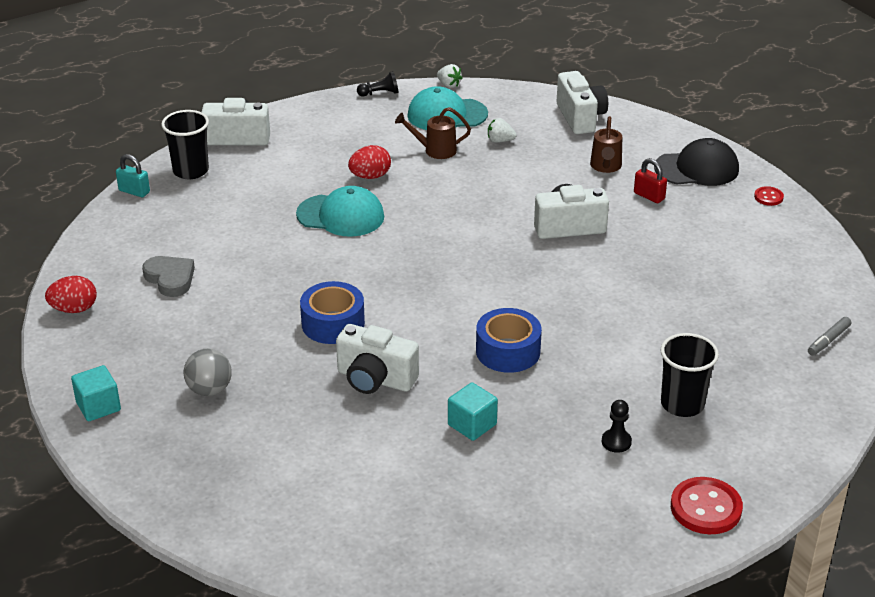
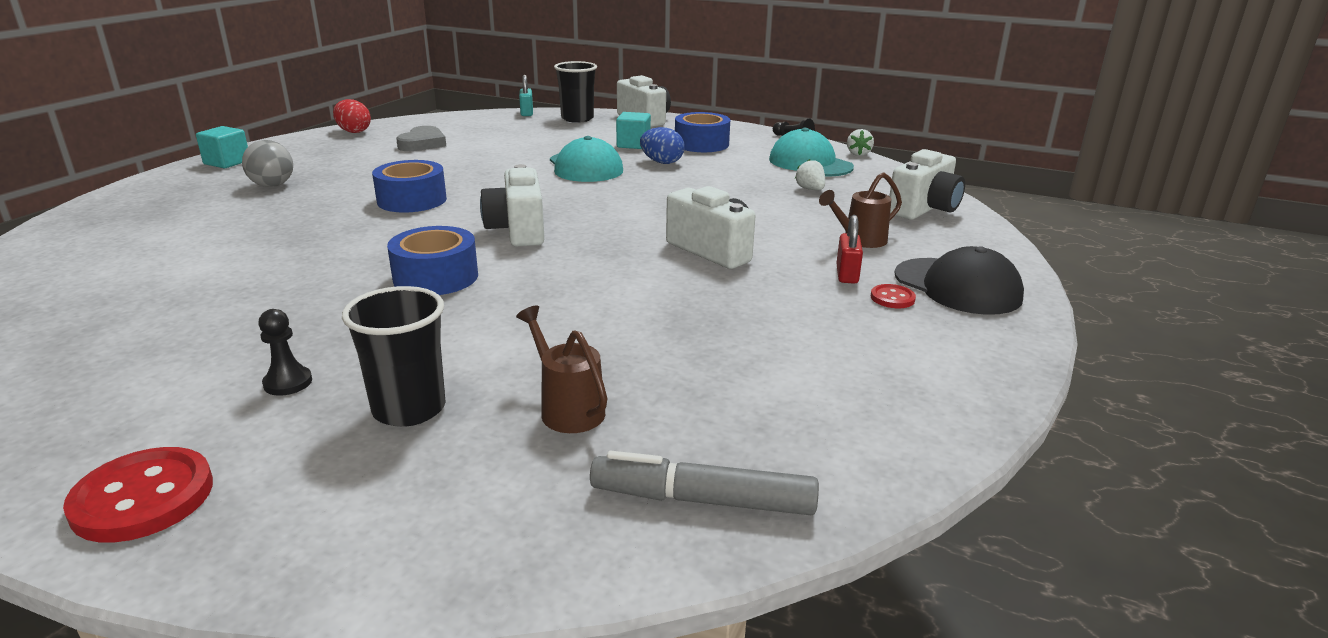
camera: 55 degrees right, 10 degrees down
(344, 139) = (701, 144): none -> blue tape
(370, 176) = (662, 162): red egg -> blue egg
(375, 379) = (333, 234): white camera -> white camera (518, 230)
(435, 150) = (745, 172): brown watering can -> brown watering can (567, 408)
(472, 425) = (278, 292): turquoise cube -> turquoise cube (633, 144)
(768, 197) = (991, 347): red button -> red button (892, 298)
(828, 340) = (702, 500): grey marker -> grey marker, size x1.68

